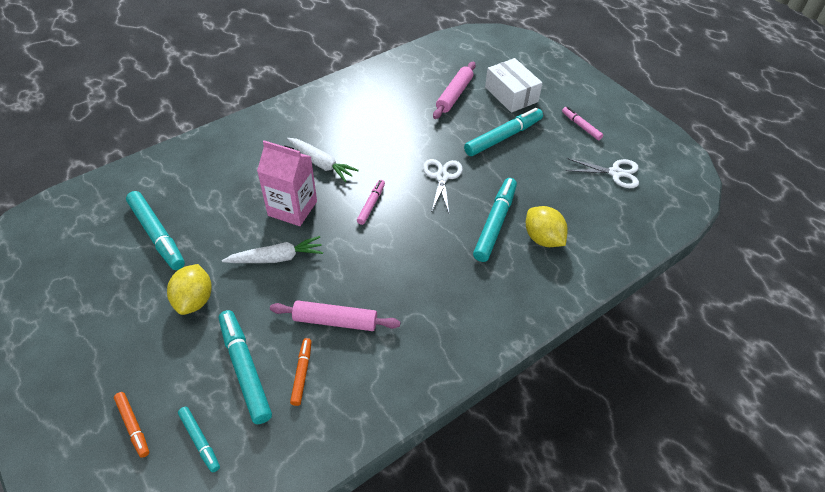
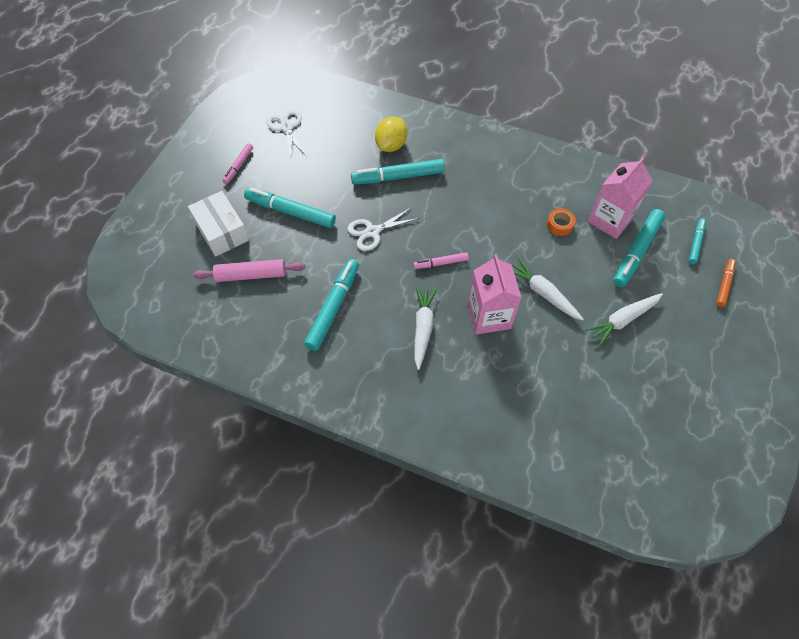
camera: 120 degrees left, 10 degrees up
(157, 235) = (598, 397): turquoise marker -> turquoise marker (333, 307)
(194, 300) = (622, 320): yellow lemon -> white carrot
(302, 373) = (610, 220): orange marker -> pink carton
(335, 321) = (559, 225): pink rolling pin -> orange tape
(511, 94) = (221, 231): white box -> white box turned 60 degrees counterclockwise

